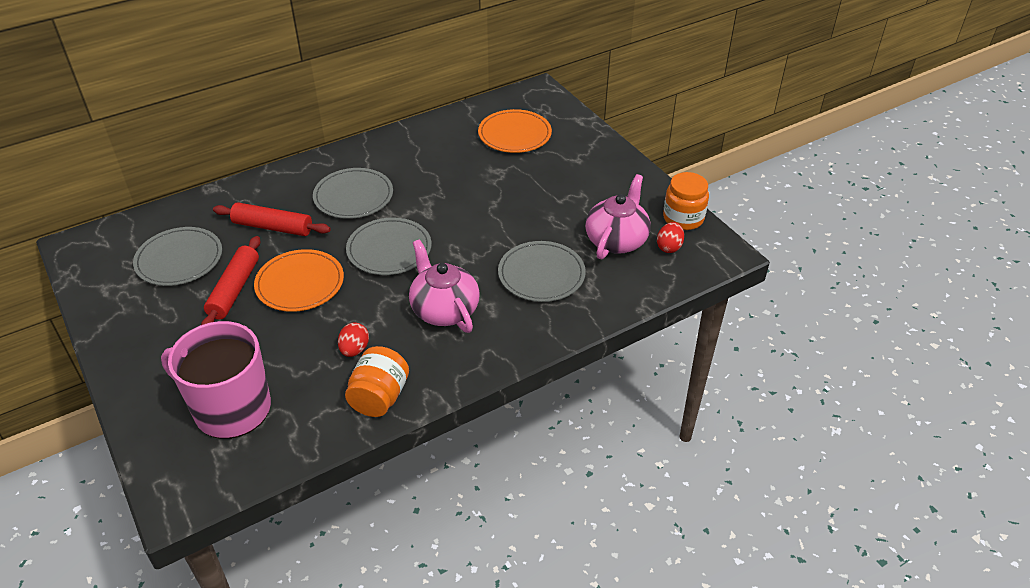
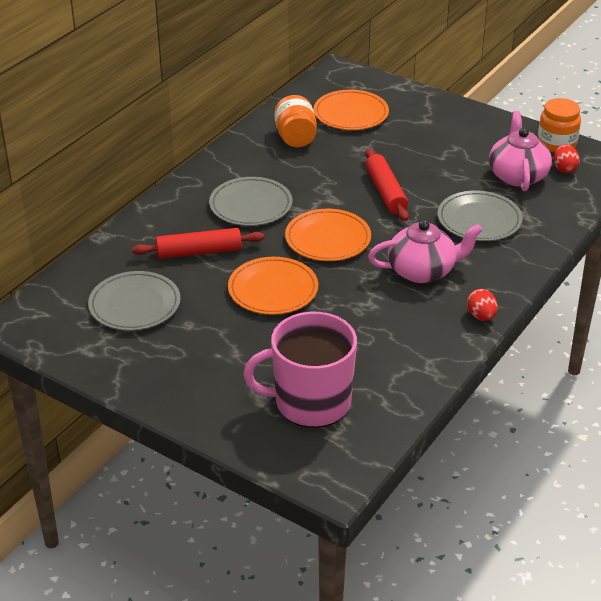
camera: 25 degrees left, 5 degrees down
(234, 289) = (216, 312): red rolling pin -> red rolling pin (386, 192)
(354, 350) = (375, 324): red egg -> red egg (481, 316)
(379, 397) = (431, 352): orange jar -> orange jar (295, 138)
(389, 249) = (328, 239): grey plate -> orange plate
(444, 310) = (422, 271): pink teapot -> pink teapot turned 135 degrees clockwise

